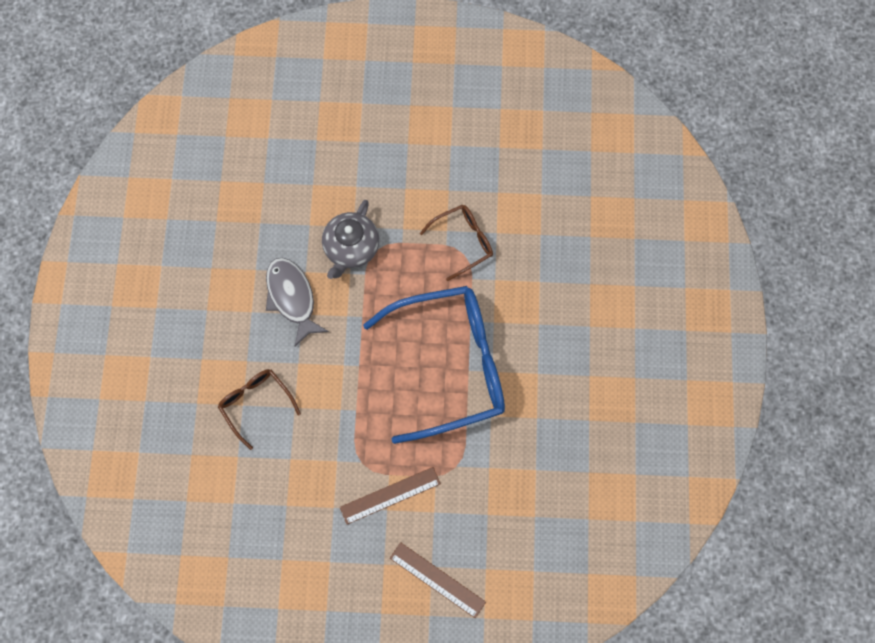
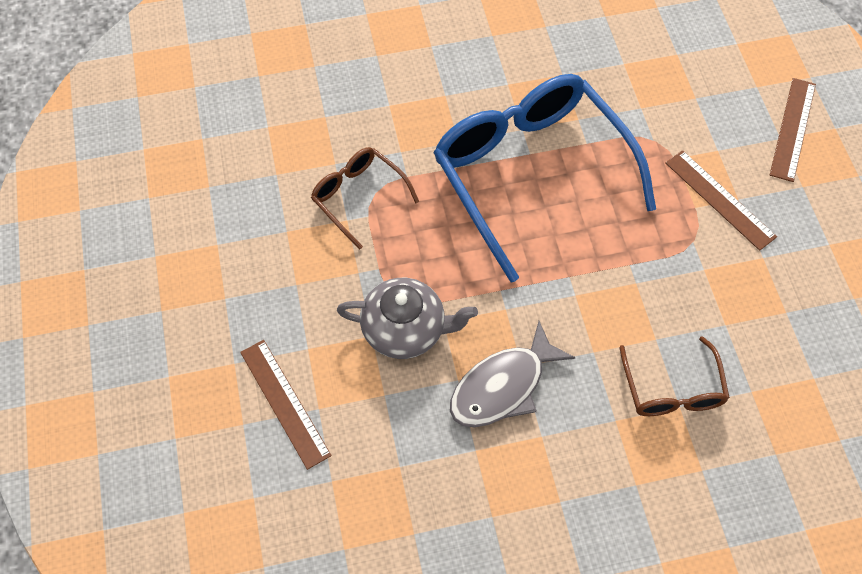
camera: 105 degrees left, 10 degrees down
(256, 404) = (672, 388): brown glasses -> brown glasses turned 45 degrees counterclockwise
(322, 166) = (285, 403): none -> brown ruler

